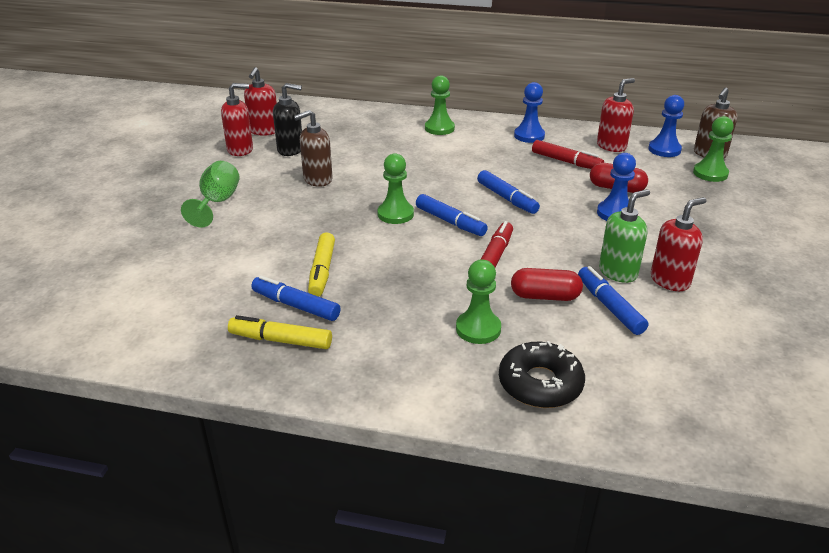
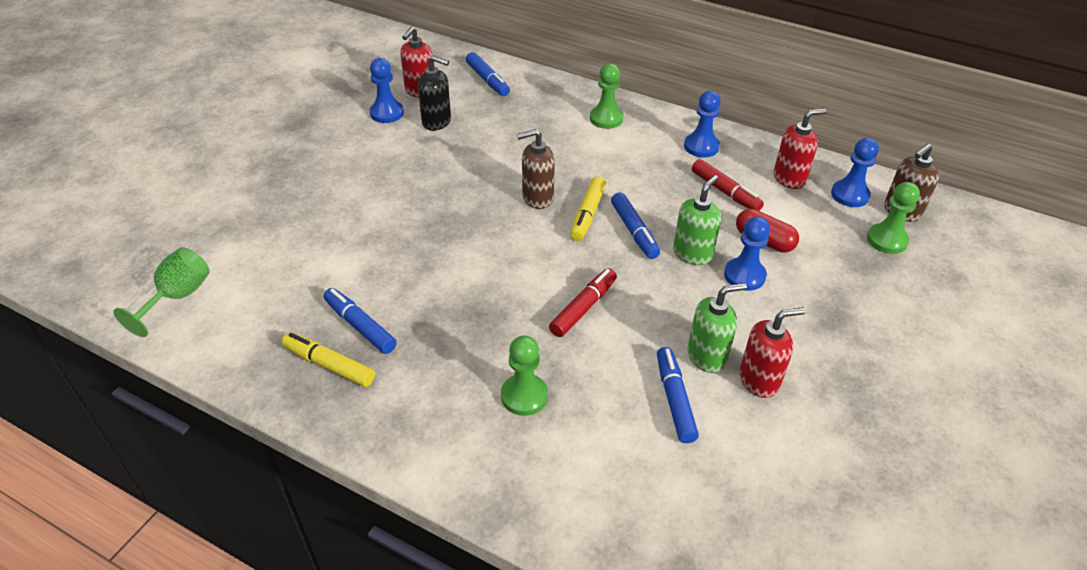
camera: 15 degrees right, 10 degrees up
(217, 203) = (337, 180): green goblet -> green goblet (177, 297)
(240, 150) = (387, 113): red soap dispenser -> blue pawn
(317, 179) = (447, 168): brown soap dispenser -> brown soap dispenser (537, 198)
(322, 271) = (402, 288): yellow marker -> yellow marker (587, 214)
(395, 214) = (507, 229): green pawn -> none
(450, 222) = (559, 251): blue marker -> blue marker (487, 80)
(540, 384) = (554, 478): black donut -> none
(545, 296) = (612, 370): red capsule -> none
(564, 206) = (692, 253): none -> green soap dispenser

